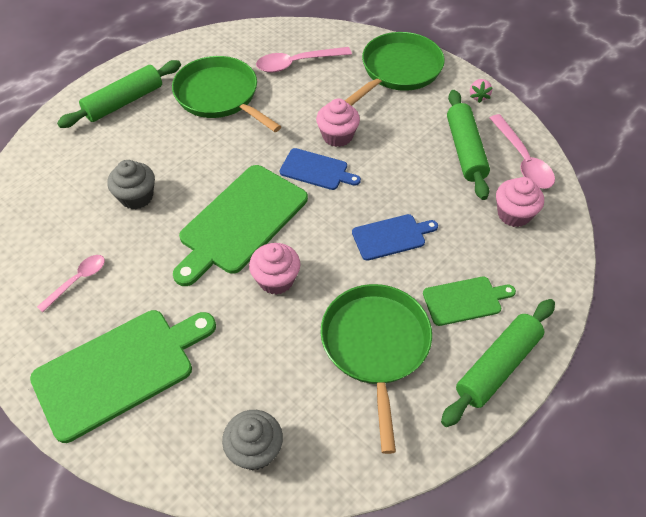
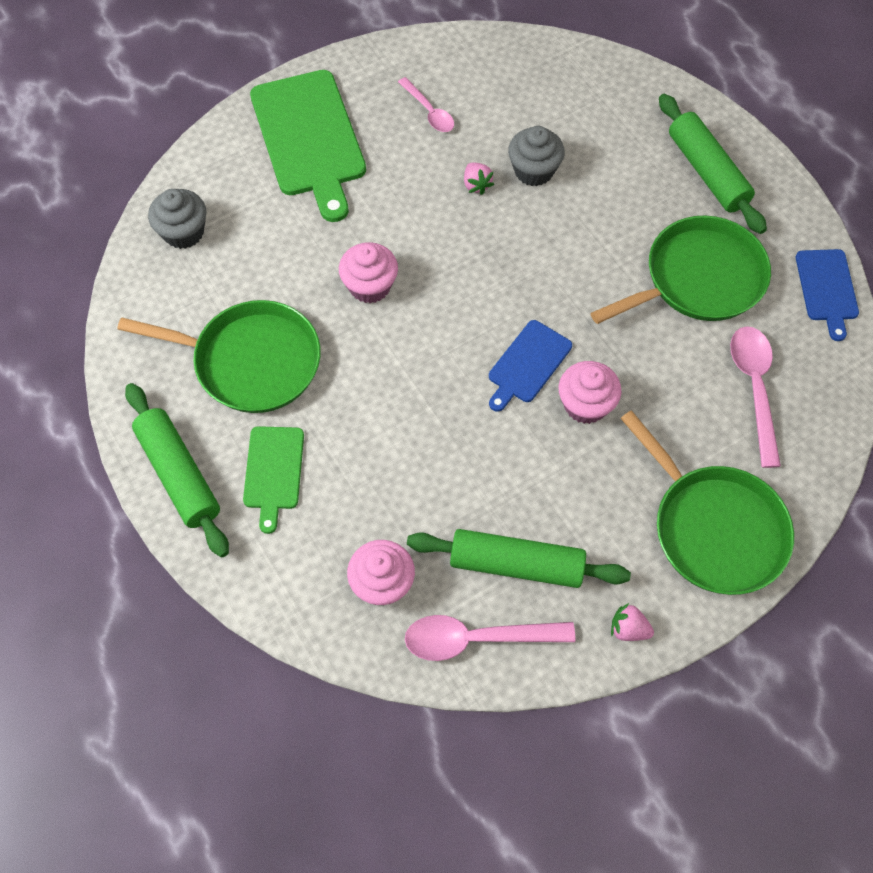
camera: 105 degrees right, 10 degrees up
(157, 230) = (476, 185): none -> pink strawberry
(240, 222) = (464, 266): green cutting board -> none
(391, 236) = (392, 421): blue cutting board -> blue cutting board (827, 289)

